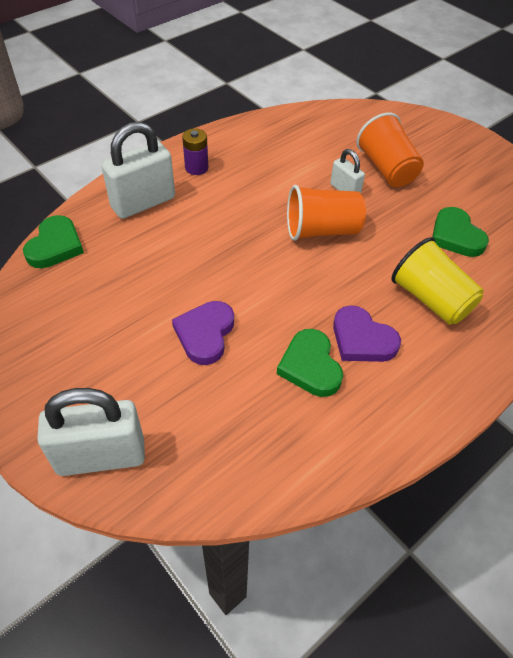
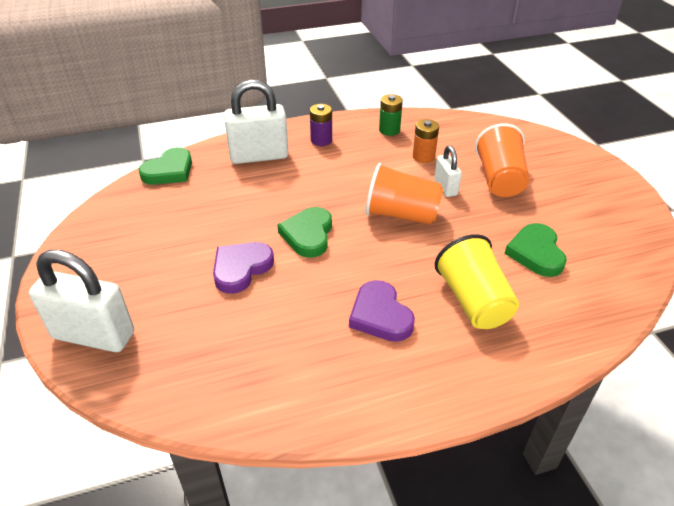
camera: 25 degrees right, 10 degrees down
(257, 139) = (389, 130): none -> green battery
(306, 162) = (423, 157): none -> orange battery
(310, 366) = (316, 323): green heart -> green heart (308, 235)

